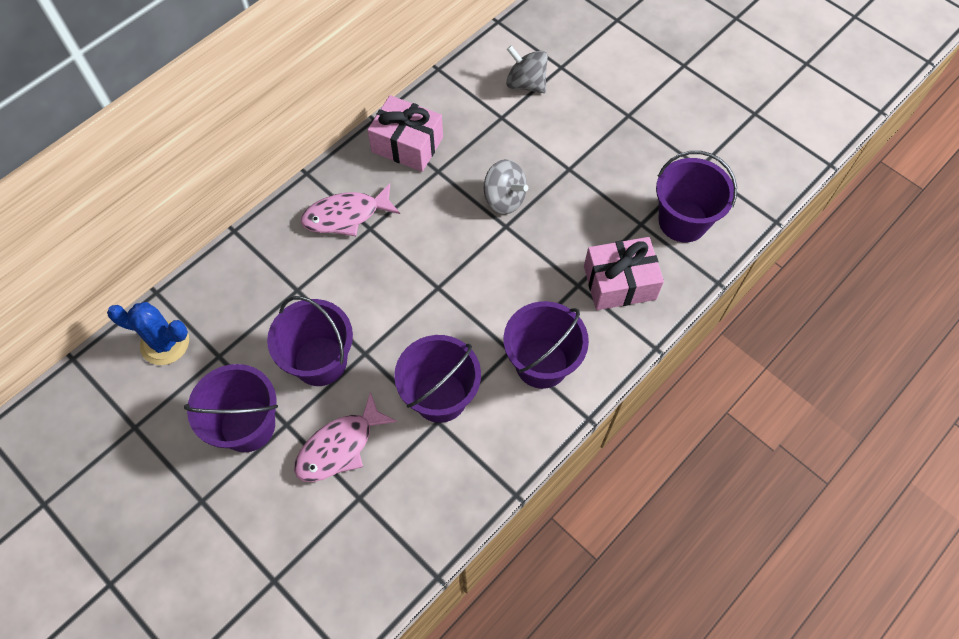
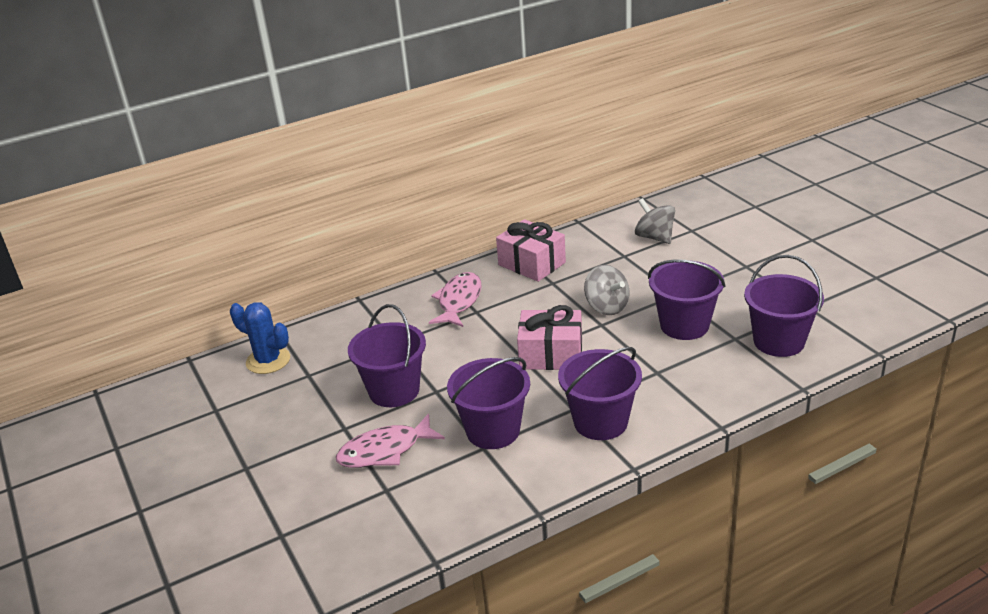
camera: 20 degrees right, 30 degrees down
(247, 425) = (310, 424): purple bucket -> purple bucket (684, 325)
(346, 216) = (459, 301): pink fish -> pink fish turned 105 degrees clockwise
(619, 283) = (699, 376): pink gift -> pink gift (551, 354)

